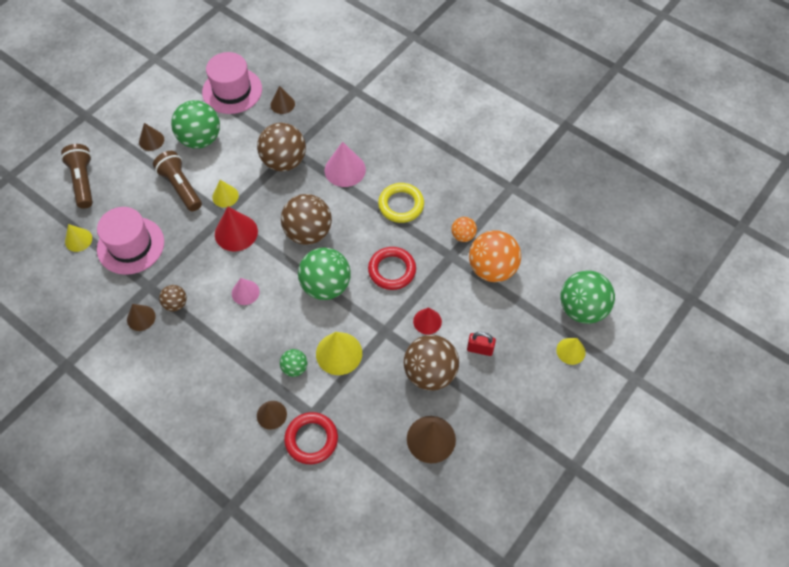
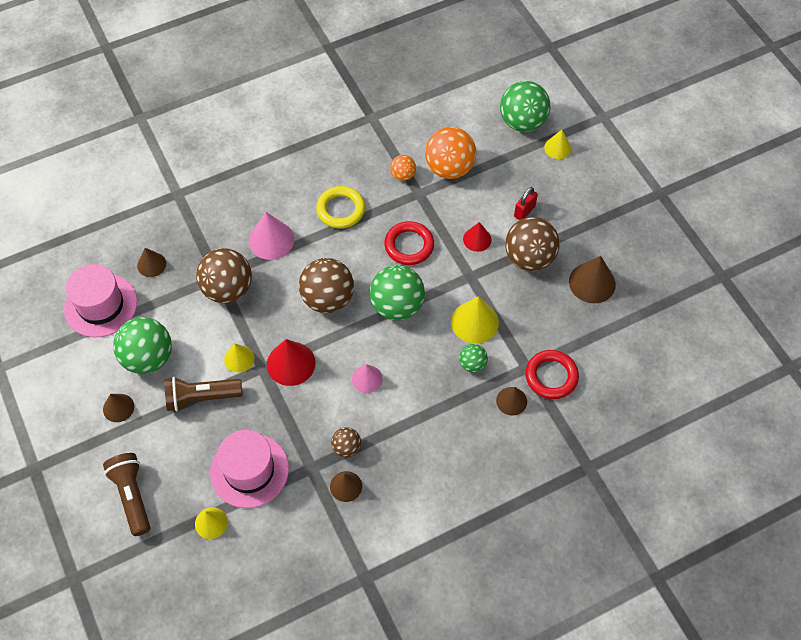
camera: 65 degrees left, 0 degrees up
(83, 181) = (132, 496): brown flashlight -> brown flashlight turned 60 degrees clockwise

